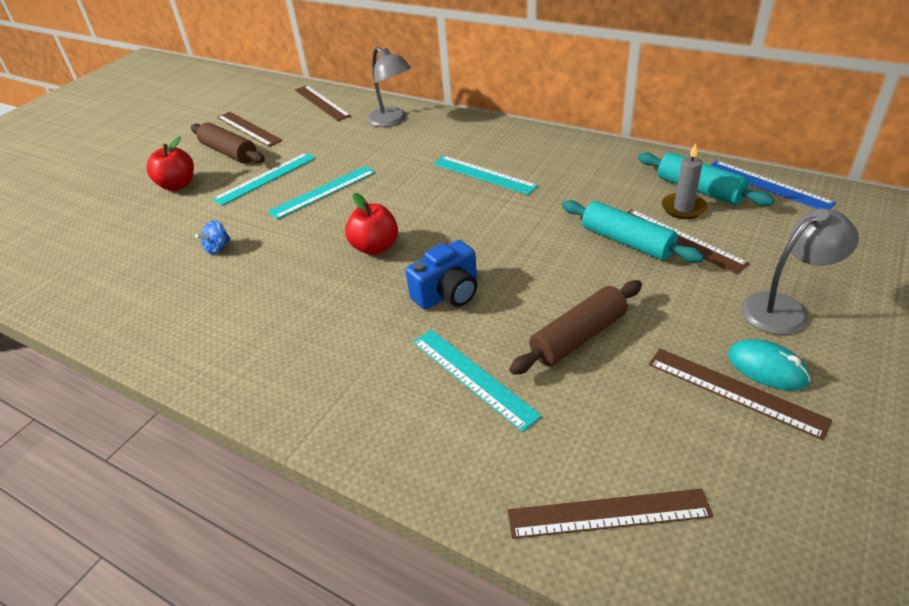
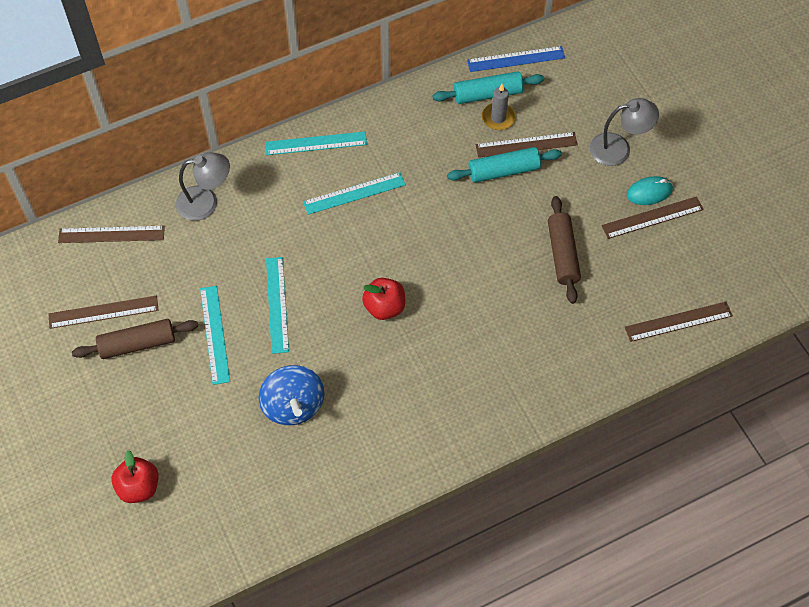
camera: 60 degrees left, 20 degrees up
(177, 185) = (160, 403): red apple -> red apple (139, 487)
(218, 248) = (293, 405): blue spinning top -> blue spinning top, size x2.17
(448, 293) = (470, 293): blue camera -> none
(473, 377) = (552, 323): turquoise ruler -> turquoise ruler (316, 143)
(608, 513) = (678, 321): brown ruler -> brown ruler turned 45 degrees clockwise
(784, 308) = (618, 148): grey lamp -> grey lamp turned 75 degrees clockwise

